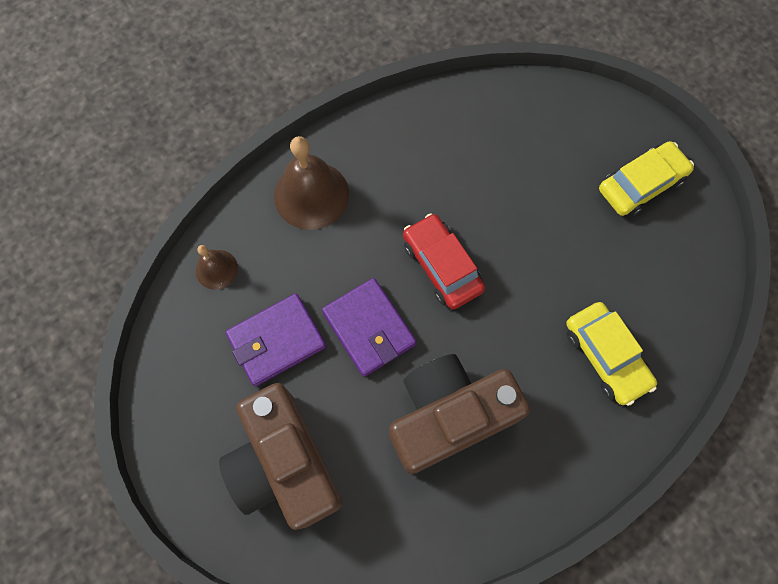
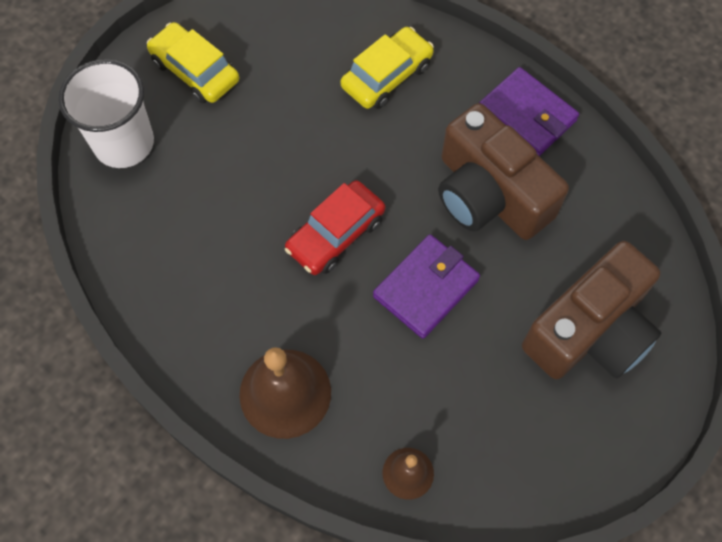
camera: 105 degrees left, 5 degrees down
(277, 341) = (469, 378): purple wallet -> purple wallet (527, 115)
(572, 117) = (124, 143): none -> white cup

